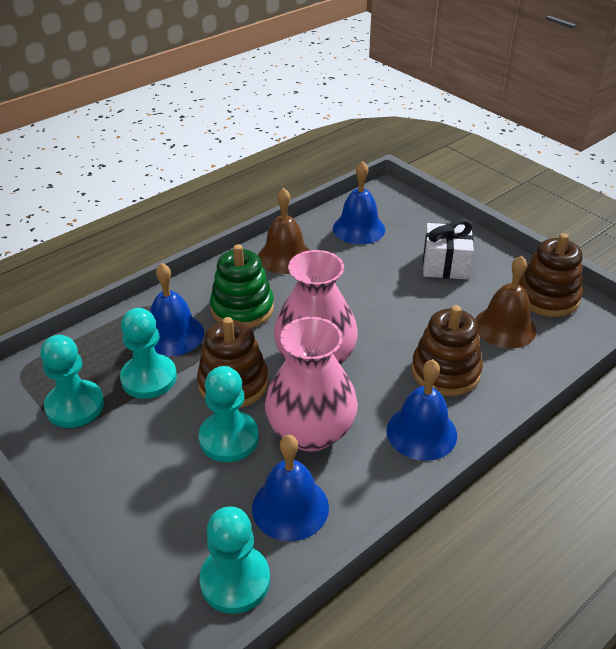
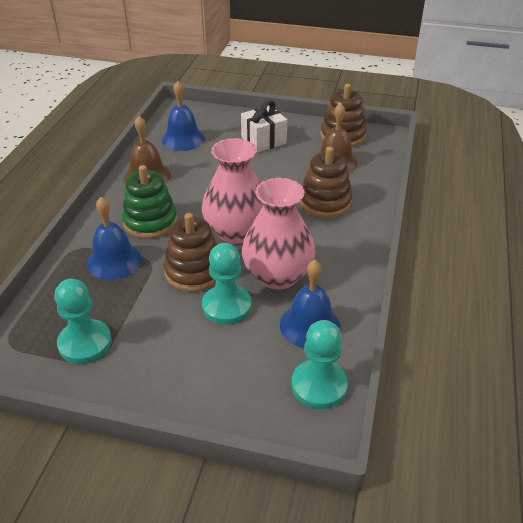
camera: 35 degrees left, 0 degrees up
(149, 378) = (126, 297): turquoise pawn -> none
(421, 432) = (345, 243): blue bell -> none

